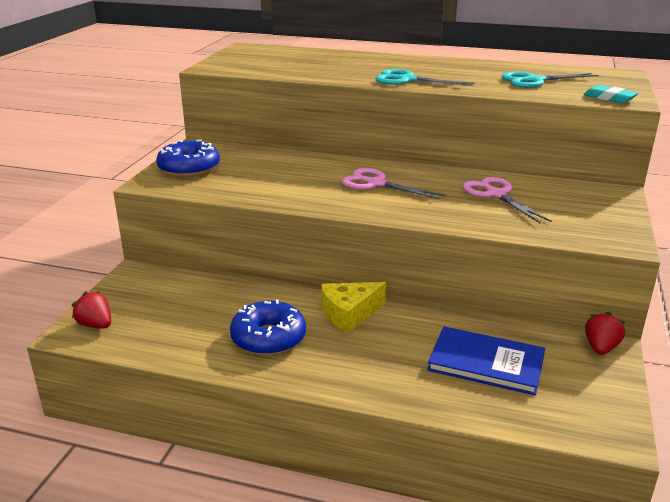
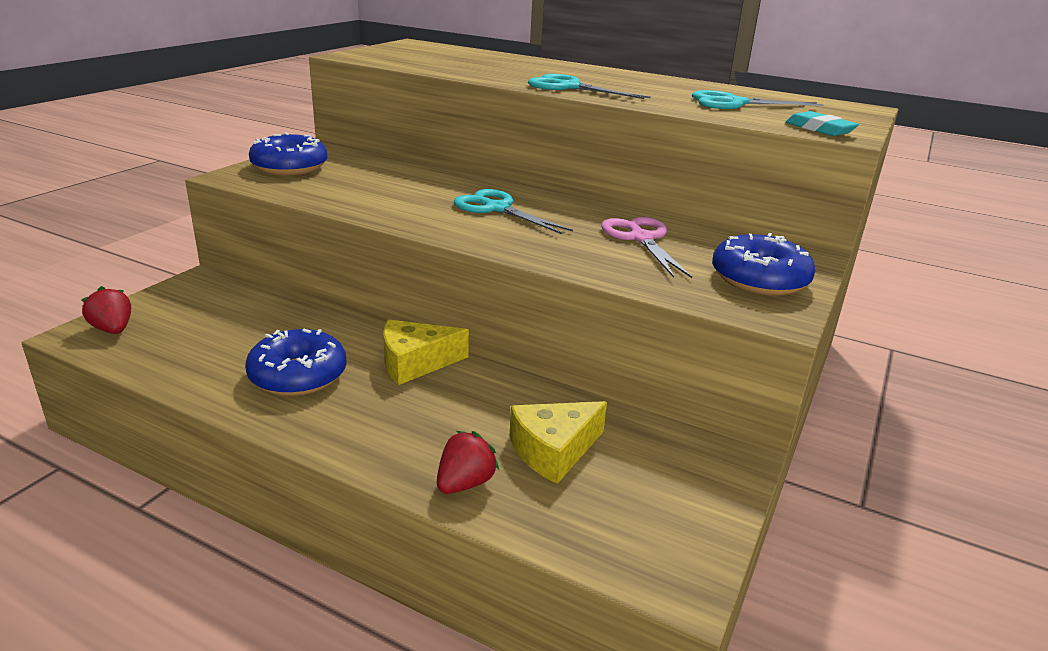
camera: 10 degrees right, 0 degrees up
(376, 184) = (497, 208): pink scissors -> turquoise scissors
(486, 363) = (553, 450): blue book -> yellow cheese
(595, 216) = (759, 279): none -> blue donut
(600, 348) = (723, 457): red strawberry -> red strawberry (465, 483)

